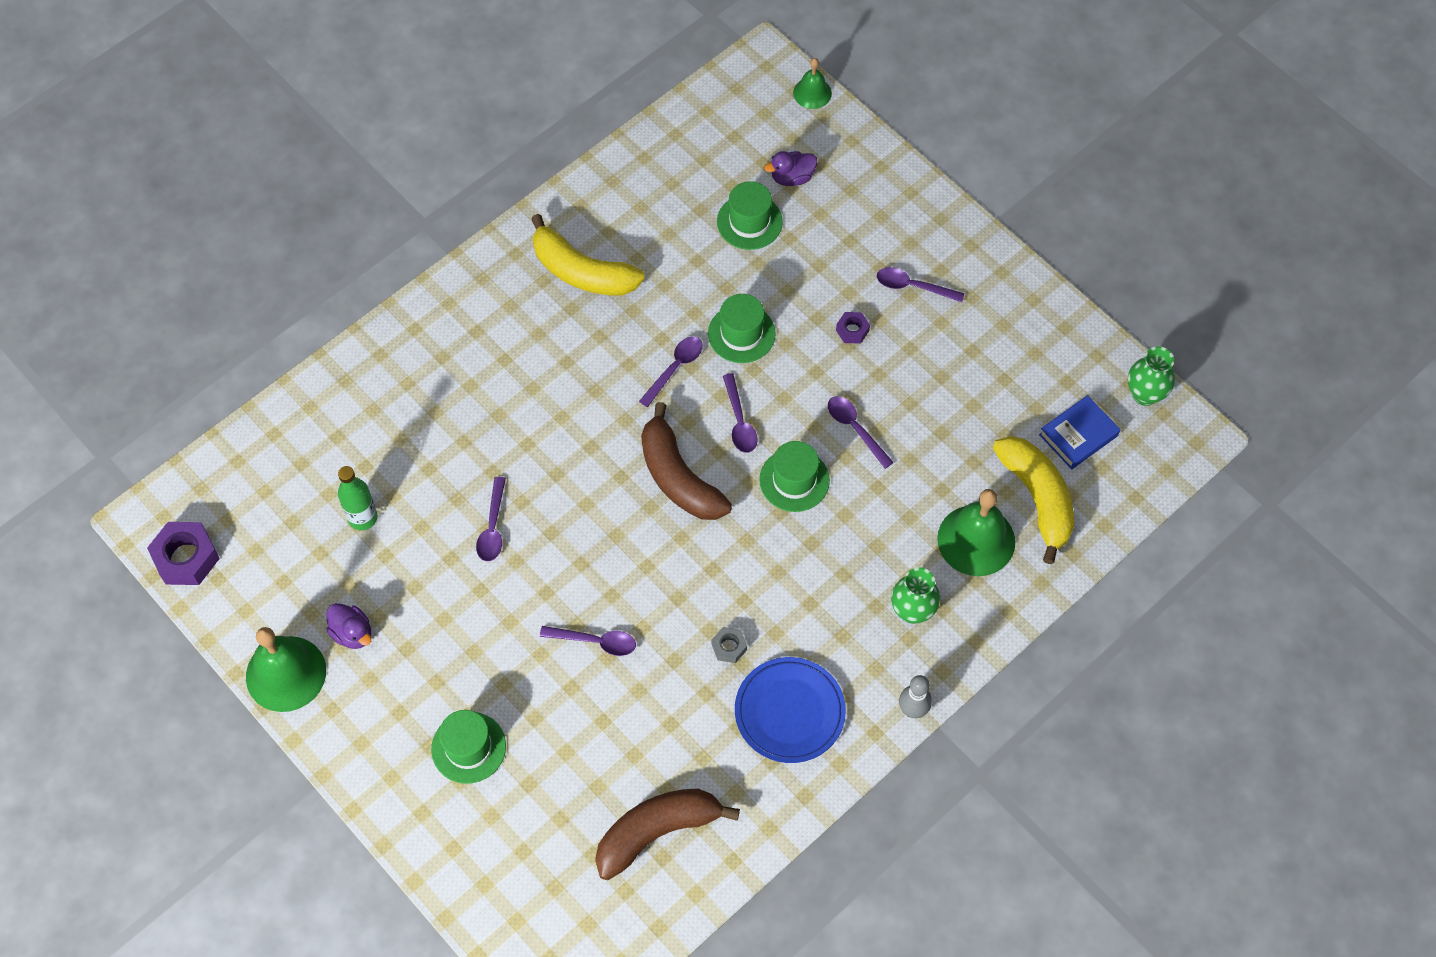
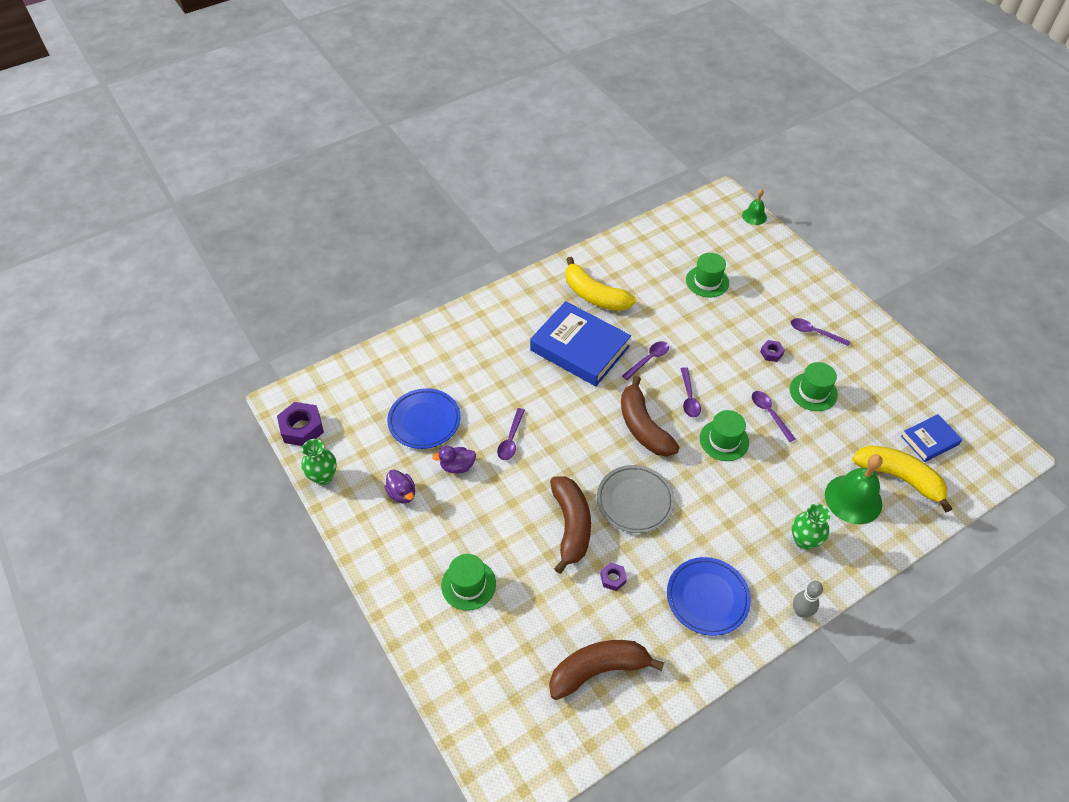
camera: 10 degrees right, 10 degrees down
(286, 673) = (351, 513): green bell -> none
(362, 517) = (424, 421): green bottle -> blue plate
(572, 365) = (579, 348): none -> blue book
(595, 642) = (571, 526): purple spoon -> brown banana
(662, 706) = (613, 578): none -> purple nut
(679, 591) = (634, 501): none -> grey plate
(729, 647) = (667, 544): grey nut -> none
(741, 334) = (695, 345): green hat -> green hat (813, 392)
(792, 177) = (737, 260): purple duck -> purple duck (457, 466)
(1037, 498) = (899, 477): yellow banana -> yellow banana turned 45 degrees counterclockwise
(1145, 394) = (978, 421): green vase -> green vase (323, 476)

